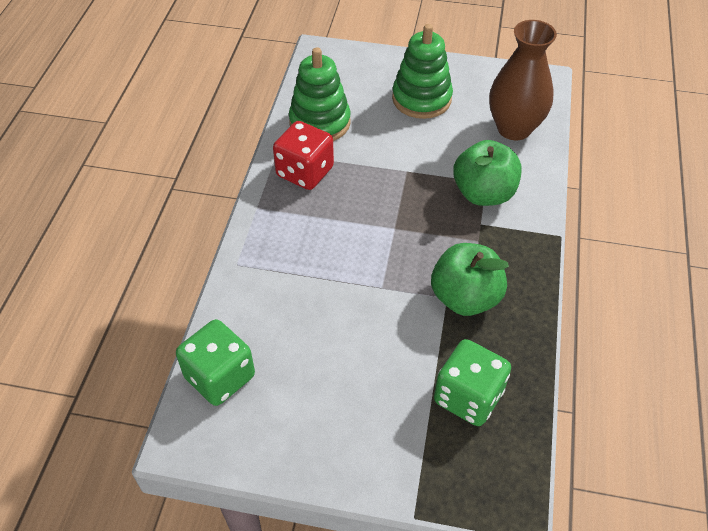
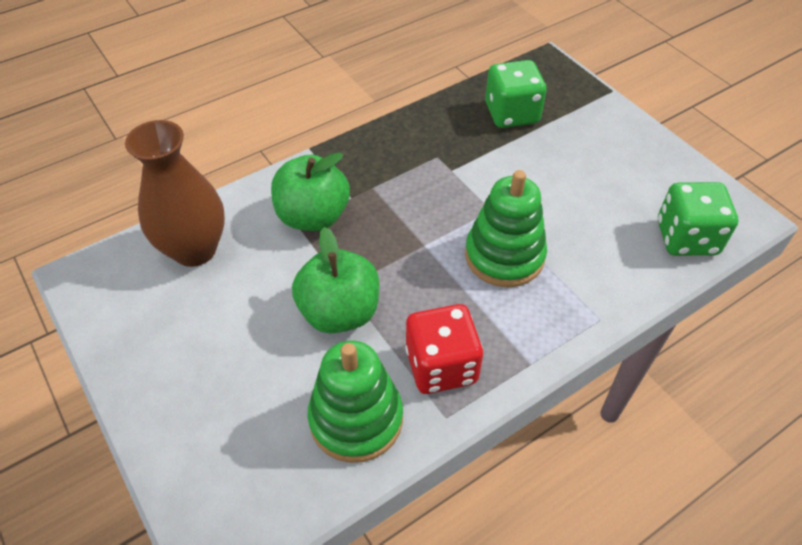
camera: 135 degrees left, 0 degrees up
(421, 99) = (217, 355): green stacking toy -> green stacking toy (504, 256)
(465, 297) = (438, 161): green apple -> green apple (339, 312)

